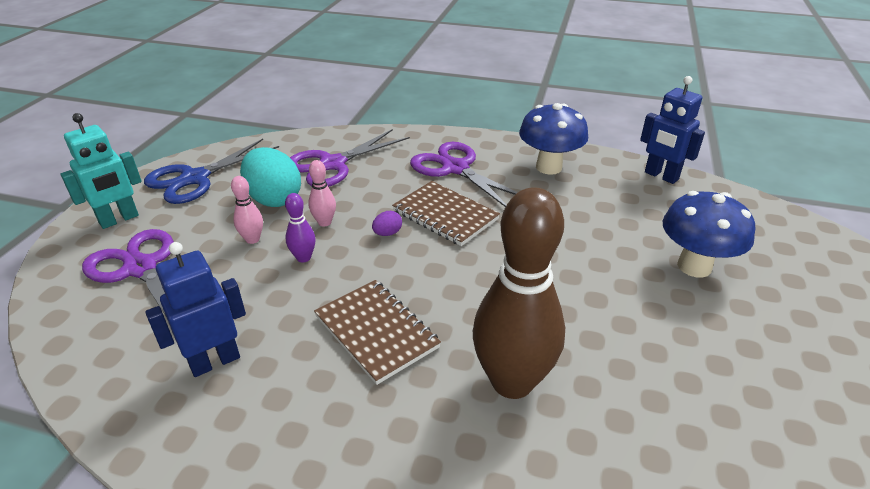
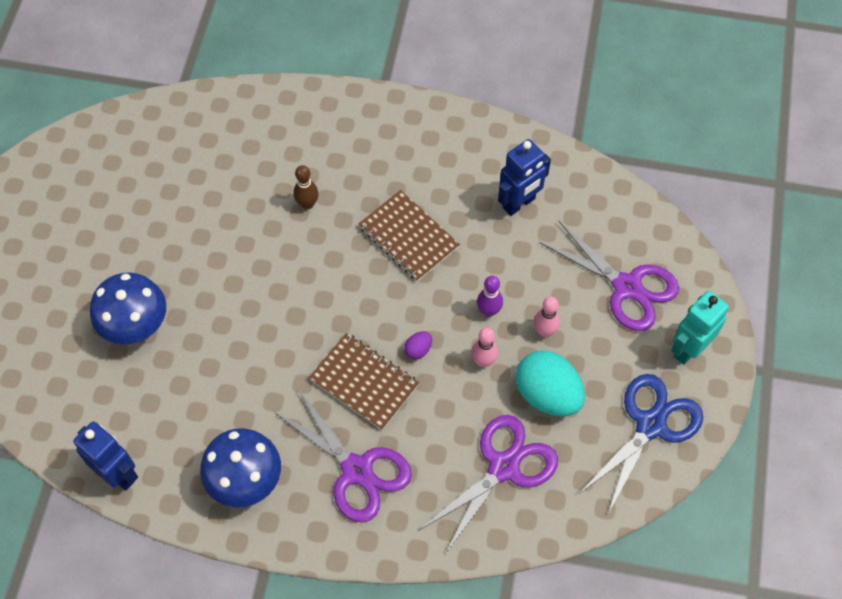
camera: 175 degrees right, 25 degrees up
(512, 382) = (307, 204): brown bowling pin -> brown bowling pin, size x0.42

